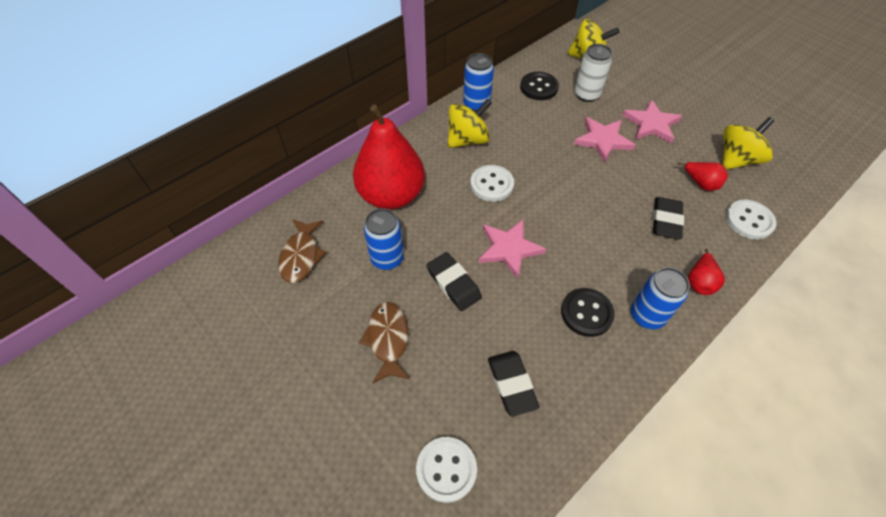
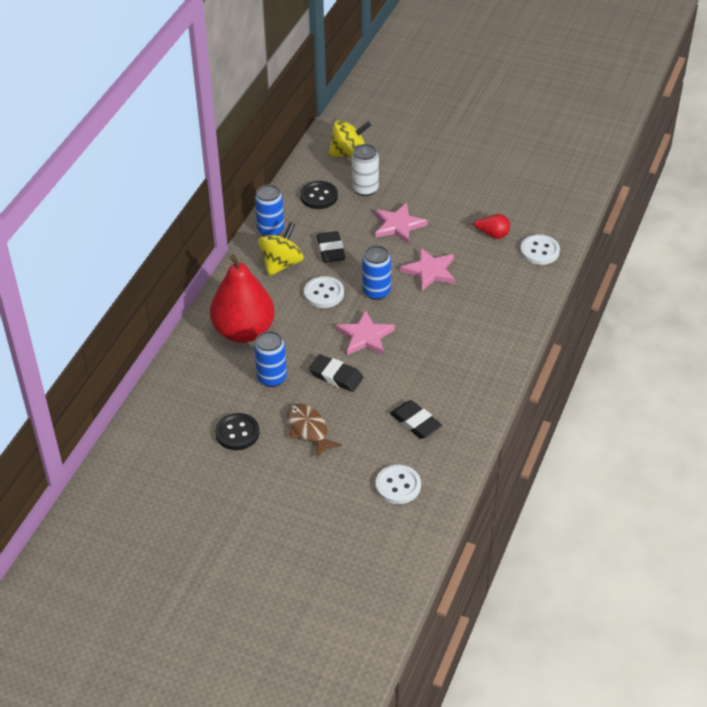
camera: 25 degrees left, 10 degrees down
(301, 256) = (199, 402): brown fish -> none
(586, 313) = (446, 359): black button -> black button (237, 433)
(647, 315) = (490, 344): blue can -> blue can (376, 292)
(651, 124) = (433, 198): pink star -> pink star (430, 271)
(666, 220) = (477, 273): black eraser -> black eraser (331, 250)
(699, 282) = (519, 308): red pear -> none
(736, 159) = (513, 205): yellow spinning top -> none

